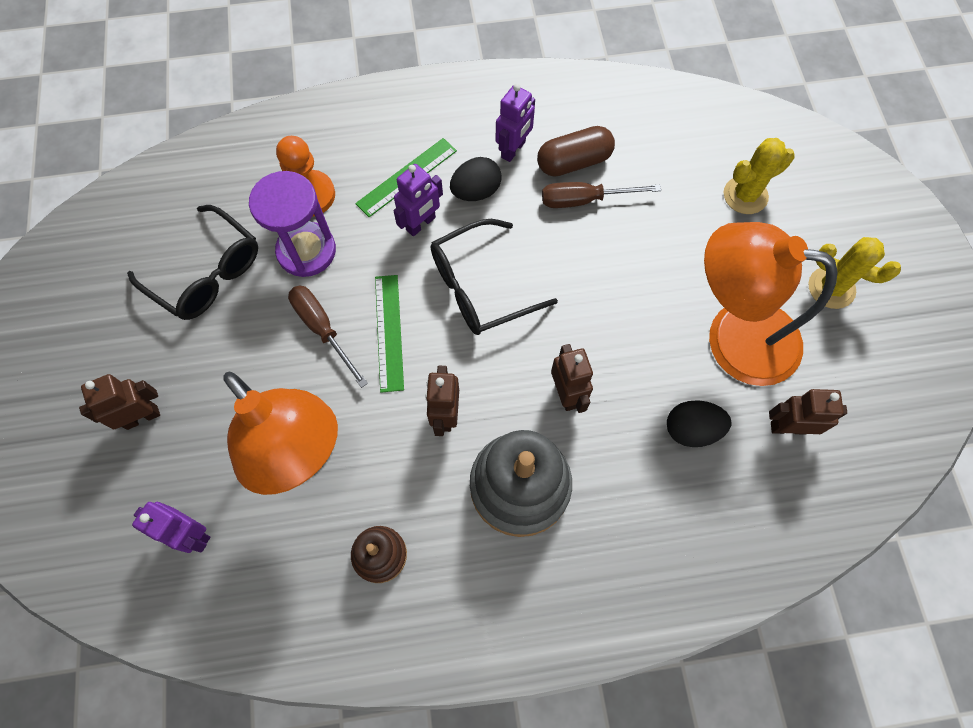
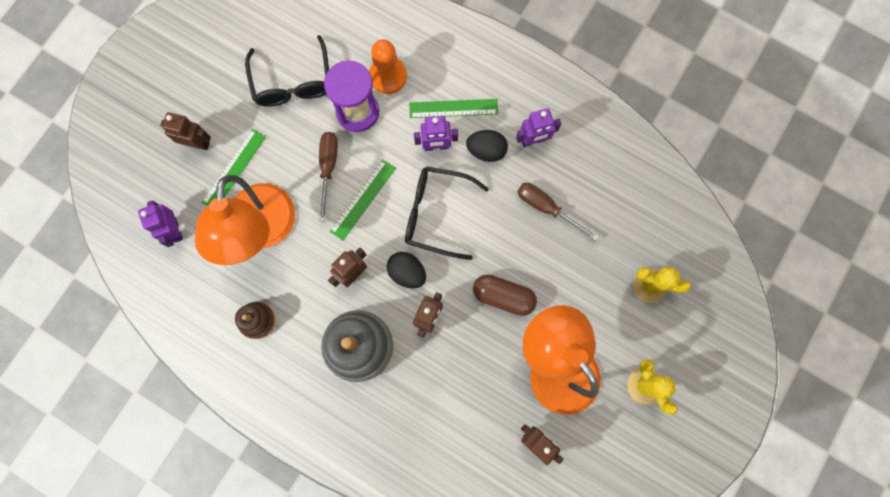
camera: 40 degrees right, 10 degrees up
(211, 412) = (234, 169): none -> green ruler
(573, 162) = (563, 178): brown capsule -> brown capsule (503, 296)
(691, 429) = (479, 395): black egg -> black egg (407, 272)

